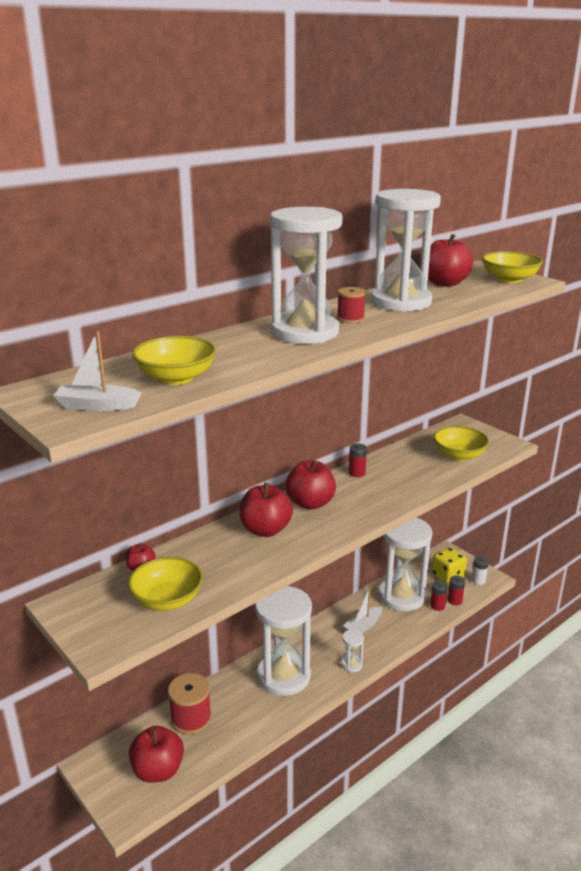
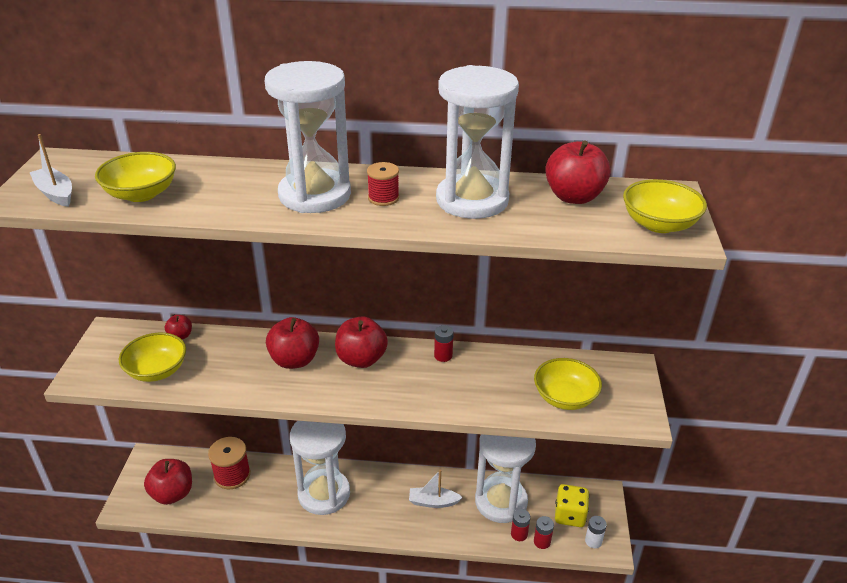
camera: 45 degrees right, 10 degrees up
(351, 665) = (380, 525): white hourglass -> none

